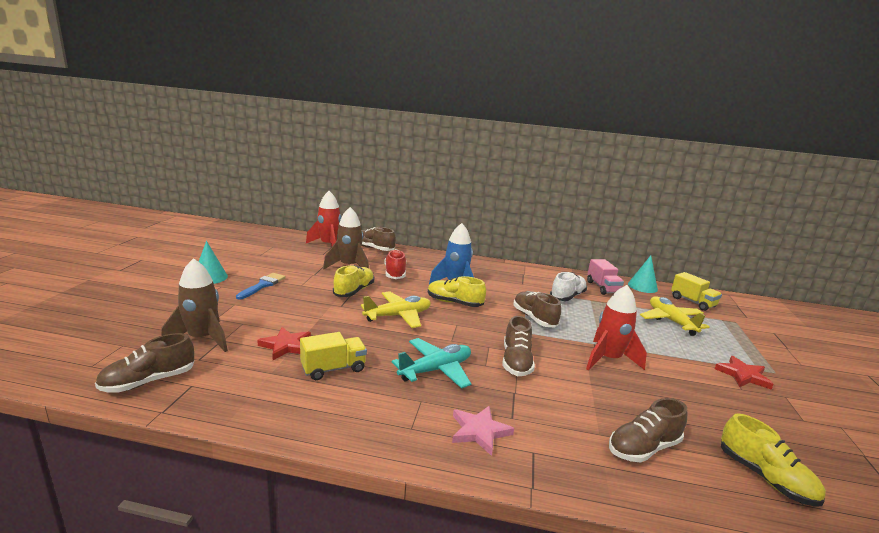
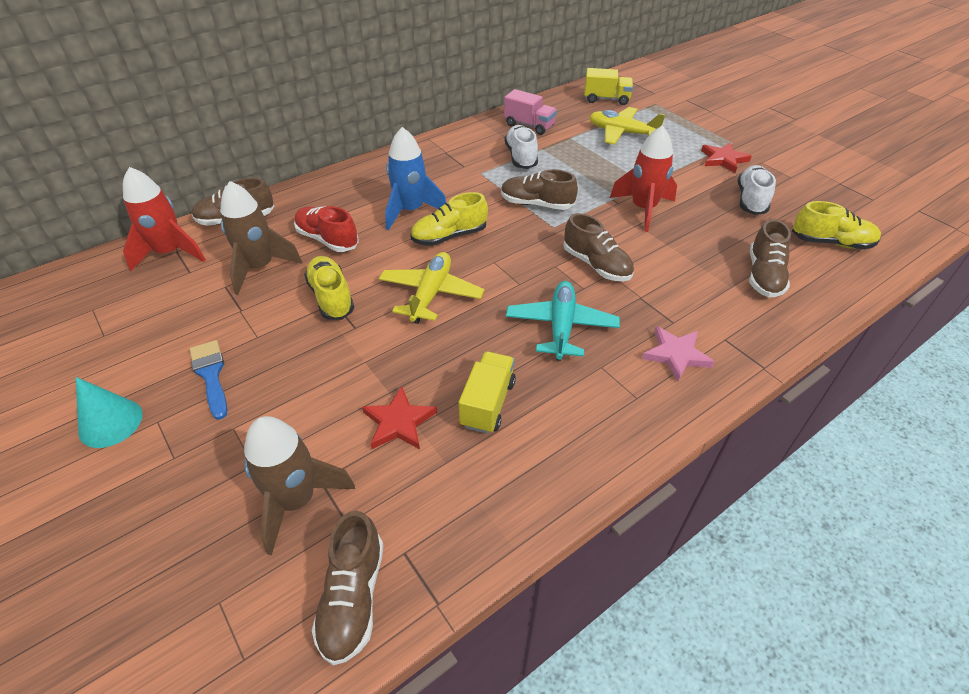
camera: 45 degrees left, 25 degrees up
(642, 286) = (552, 103): turquoise cone -> none
(724, 407) = (751, 200): none -> white shoe

